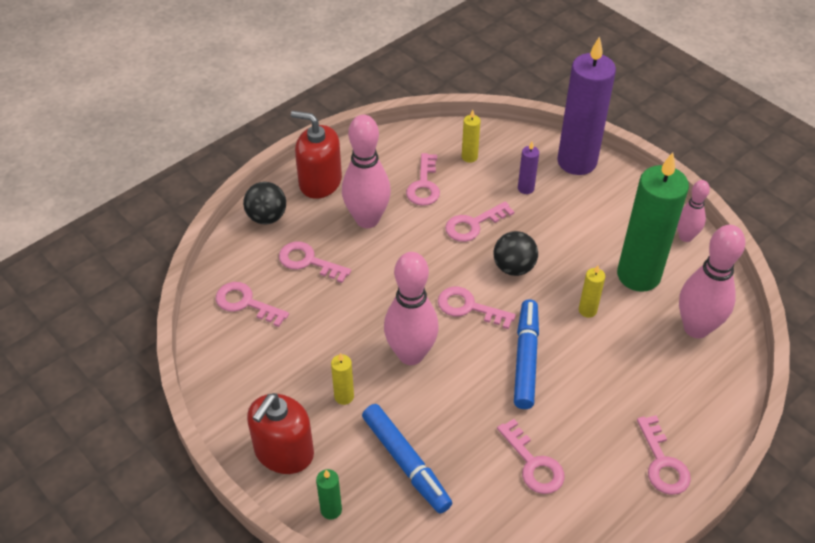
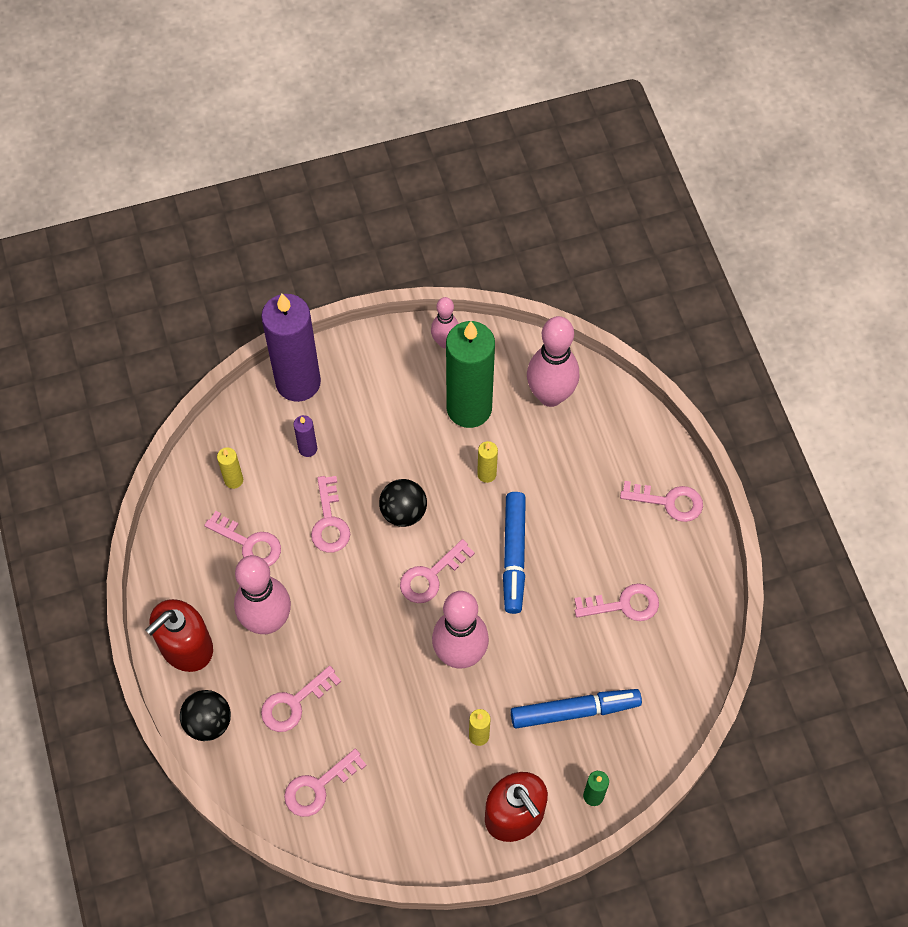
camera: 65 degrees left, 15 degrees up
(525, 359) = (514, 555): blue marker -> blue marker turned 120 degrees counterclockwise

